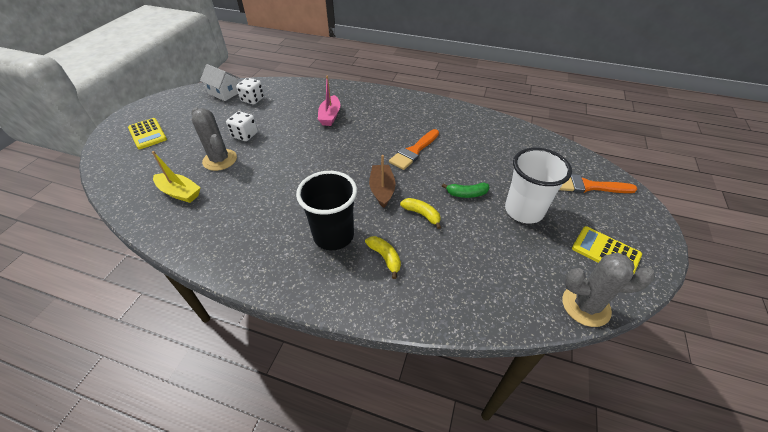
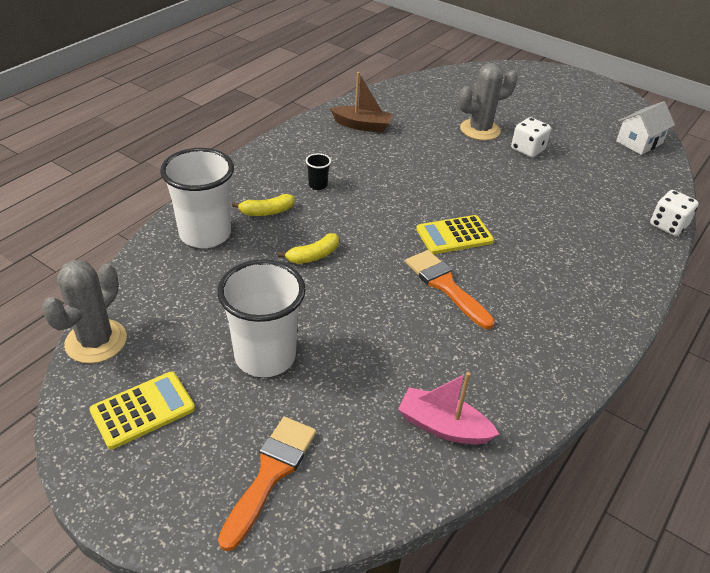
camera: 105 degrees right, 5 degrees down
(147, 134) = (545, 90): yellow calculator -> yellow calculator (454, 235)
(180, 193) = (431, 106): yellow boat -> none
(253, 99) = (618, 163): white dice -> white dice (668, 225)
(330, 116) = (562, 223): pink boat -> pink boat (443, 426)
(333, 236) = (318, 185): black cup -> black cup, size x0.41
(382, 190) = (374, 235): brown boat -> brown boat (362, 125)
(435, 288) = (205, 234): none -> white cup
(466, 194) = (329, 309): green banana -> none

